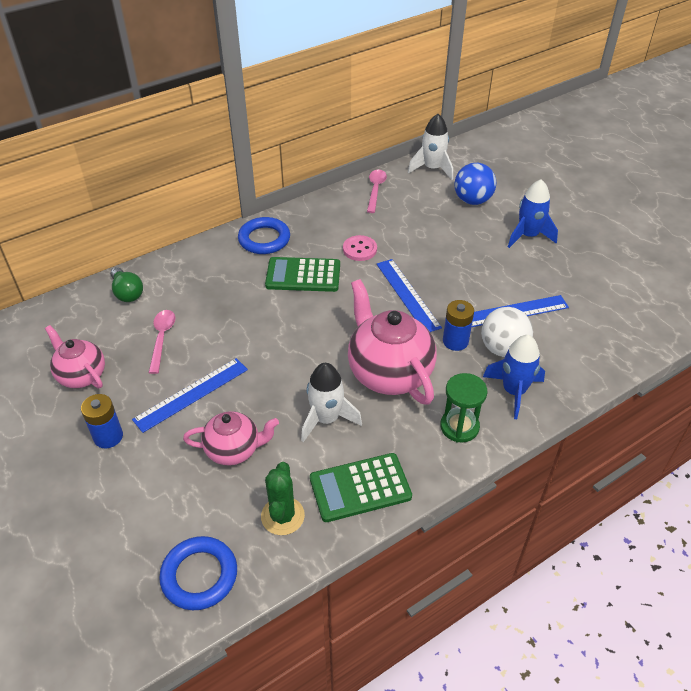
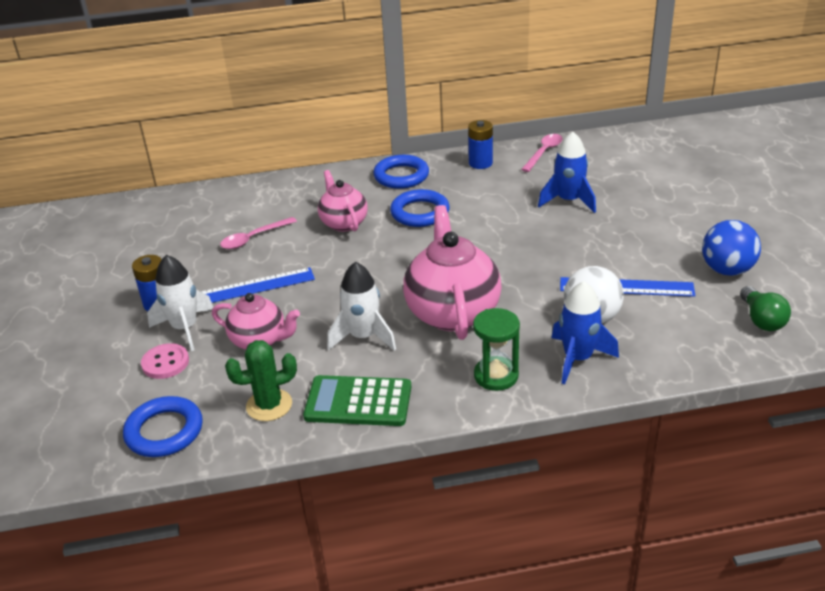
camera: 25 degrees right, 10 degrees down
(81, 375) = (166, 252): pink teapot -> pink teapot (343, 223)
(127, 293) = (246, 196): green light bulb -> green light bulb (761, 320)
(162, 338) = (253, 238): pink spoon -> pink spoon turned 150 degrees counterclockwise
(282, 516) = (269, 405): green cactus -> green cactus turned 45 degrees clockwise
(303, 275) = (420, 213): green calculator -> blue ring
(359, 249) = (492, 201): pink button -> pink button (165, 363)
(407, 295) = (517, 249): blue ruler -> none
(432, 169) = (619, 143): white rocket -> white rocket (185, 328)
(455, 341) = (542, 300): blue battery -> blue battery (480, 163)
(472, 200) = (647, 178): blue ball -> blue ball (726, 270)
(528, 236) = (691, 221): blue rocket -> blue rocket (568, 201)

